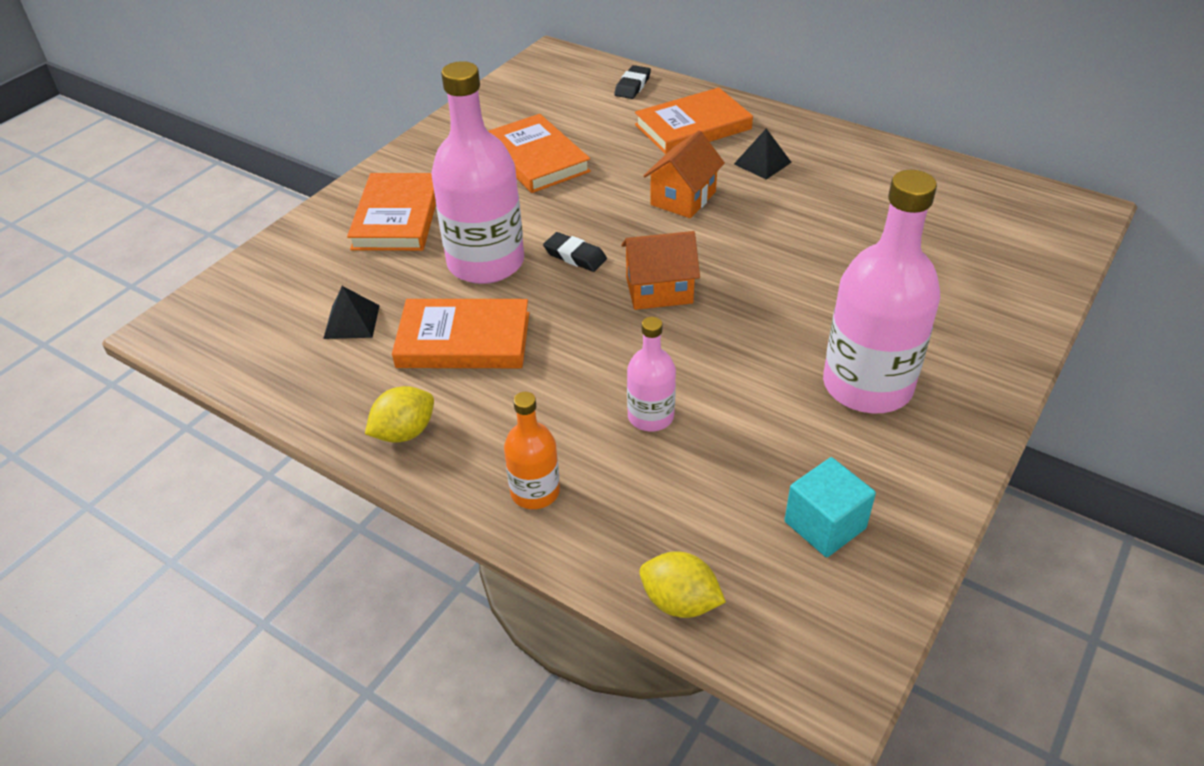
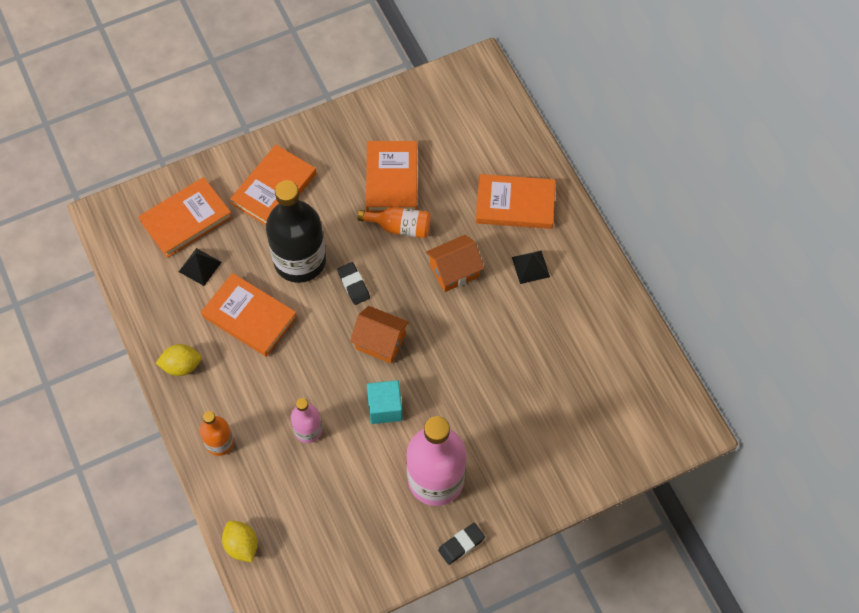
camera: 30 degrees right, 20 degrees up
(297, 286) = (186, 219): none -> orange book
(486, 263) = (300, 260): pink bottle -> black bottle
(583, 189) = (400, 227): none -> orange bottle
(632, 86) = (509, 135): black eraser -> black eraser (461, 544)
(825, 525) = (340, 547): turquoise cube -> turquoise cube (385, 408)

